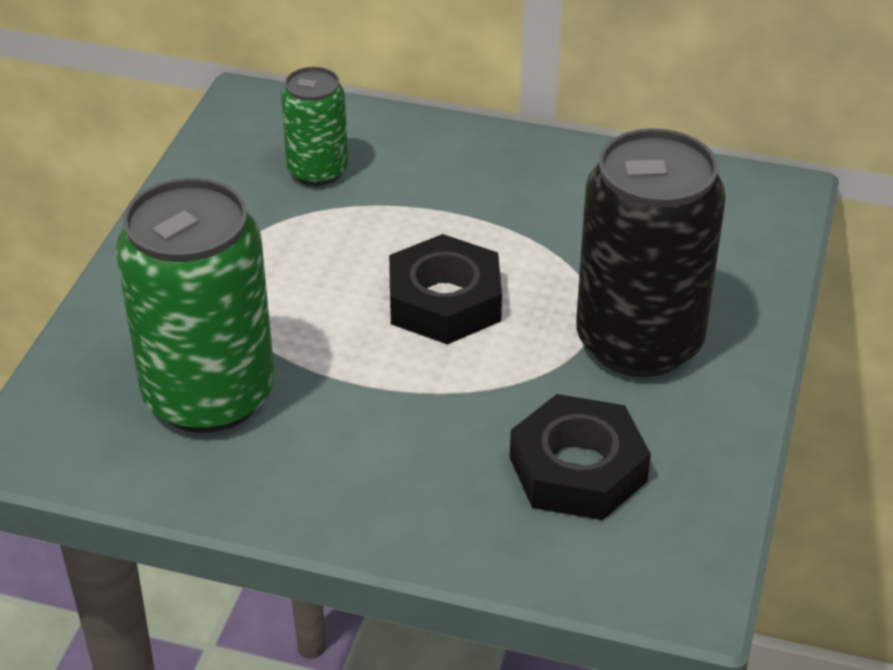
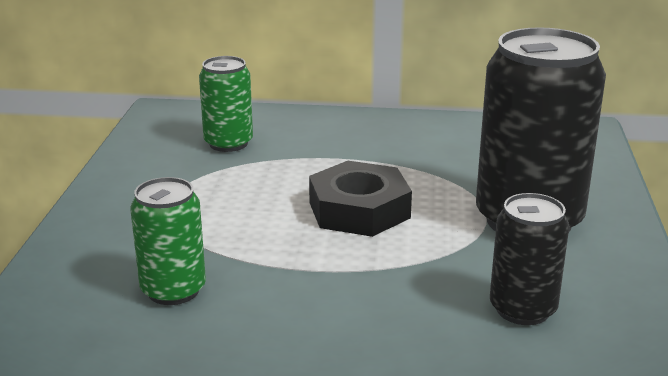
camera: 10 degrees left, 15 degrees down
(209, 395) = (173, 290): green can -> green can, size x0.54
(578, 469) = (522, 309): black nut -> black can

